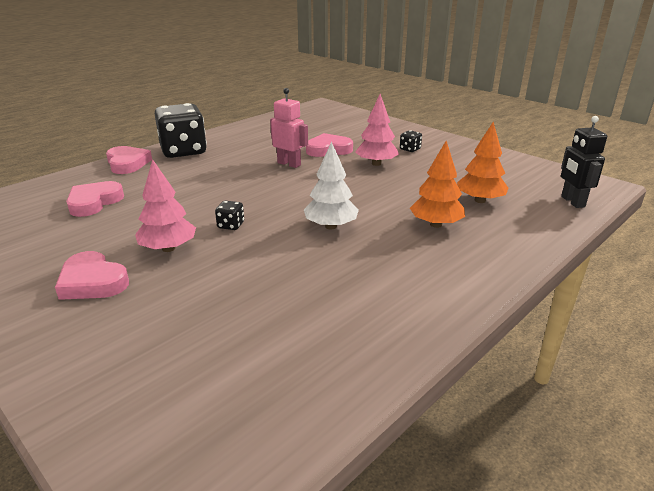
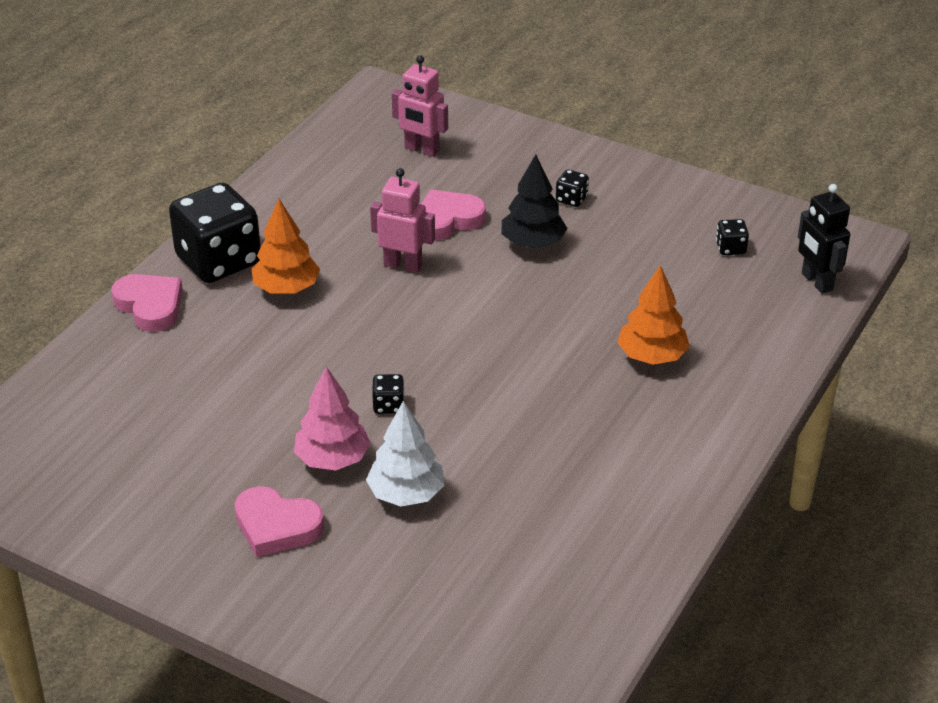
camera: 15 degrees left, 10 degrees up
(94, 202) = (167, 397): pink heart -> none
(331, 124) = (421, 149): none -> pink robot
(331, 226) = (520, 383): white tree -> white tree (406, 494)
(376, 164) = (532, 243): pink tree -> black tree
(480, 200) = (698, 300): orange tree -> orange tree (286, 288)
(510, 179) = (730, 248): none -> black dice

